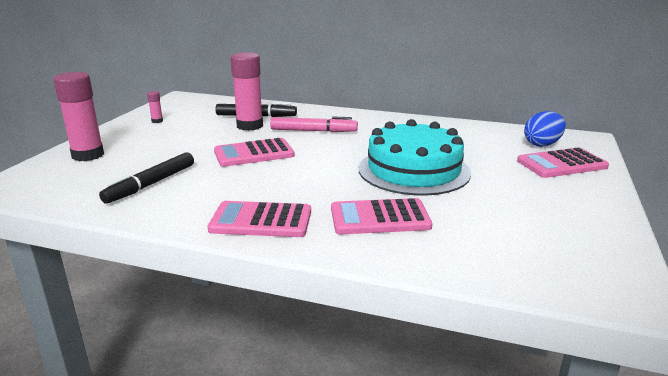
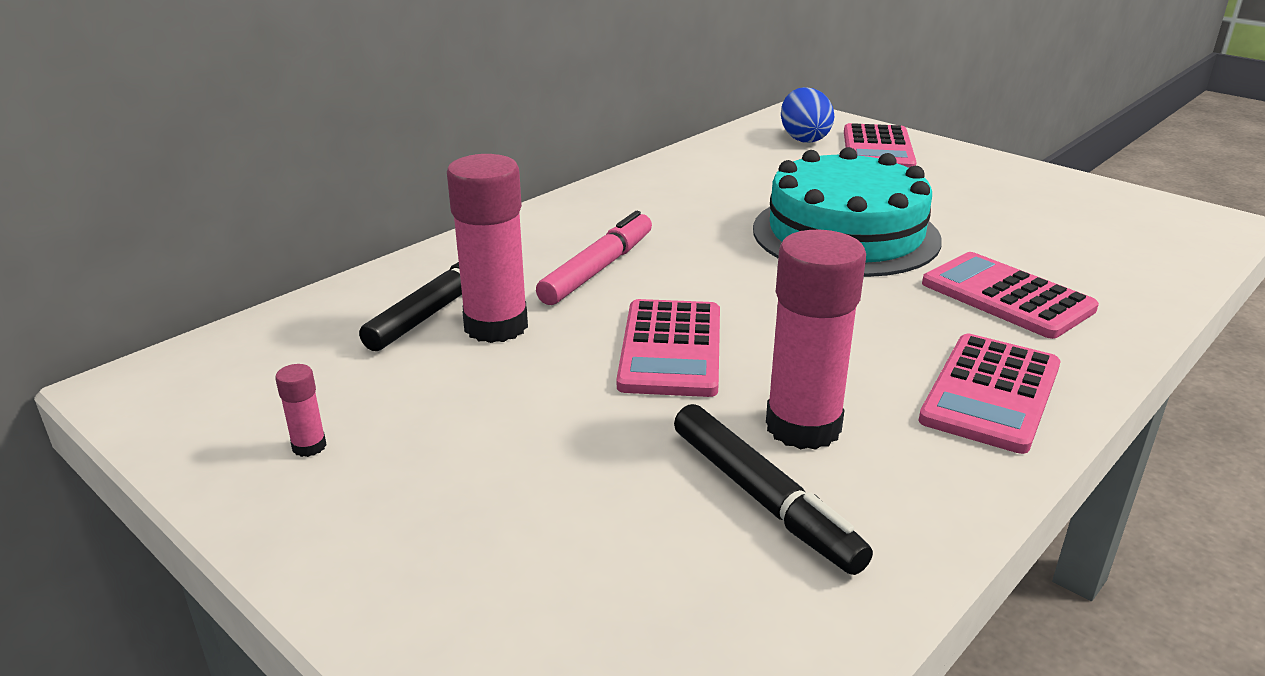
camera: 65 degrees left, 5 degrees up
(88, 155) = (483, 595): pink glue stick -> pink glue stick (803, 427)
(379, 218) = (1007, 296): pink calculator -> pink calculator turned 120 degrees clockwise

